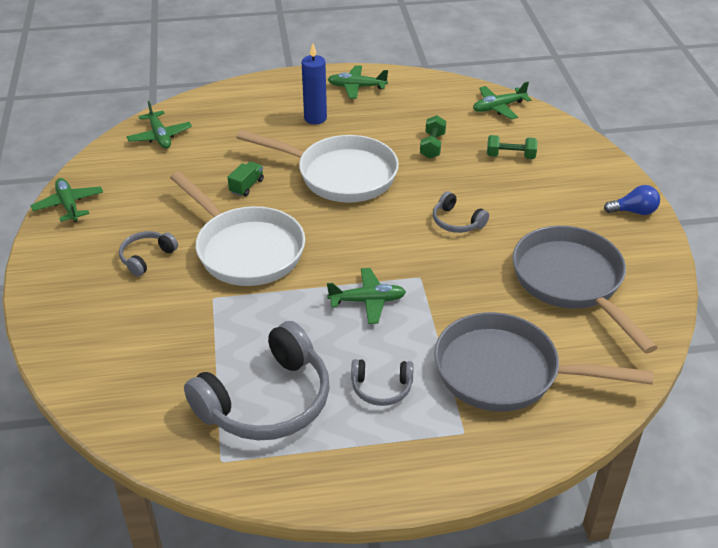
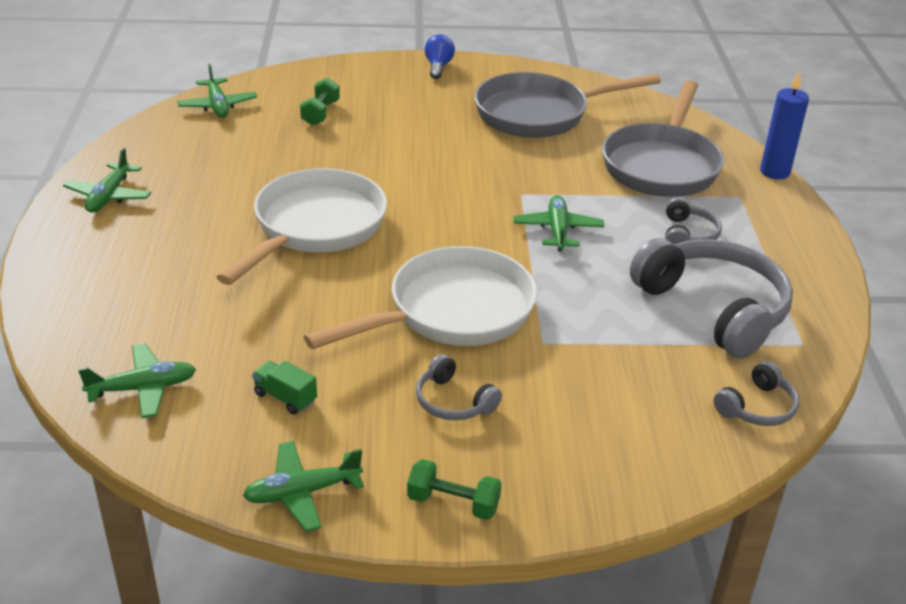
camera: 85 degrees left, 5 degrees down
(246, 186) = (313, 305): green truck -> green truck (285, 398)
(315, 118) = (170, 236): blue candle -> blue candle (774, 172)
(432, 146) = (279, 157): green dumbbell -> green dumbbell (453, 503)
(456, 222) = (431, 160): grey headphones -> grey headphones (757, 407)

